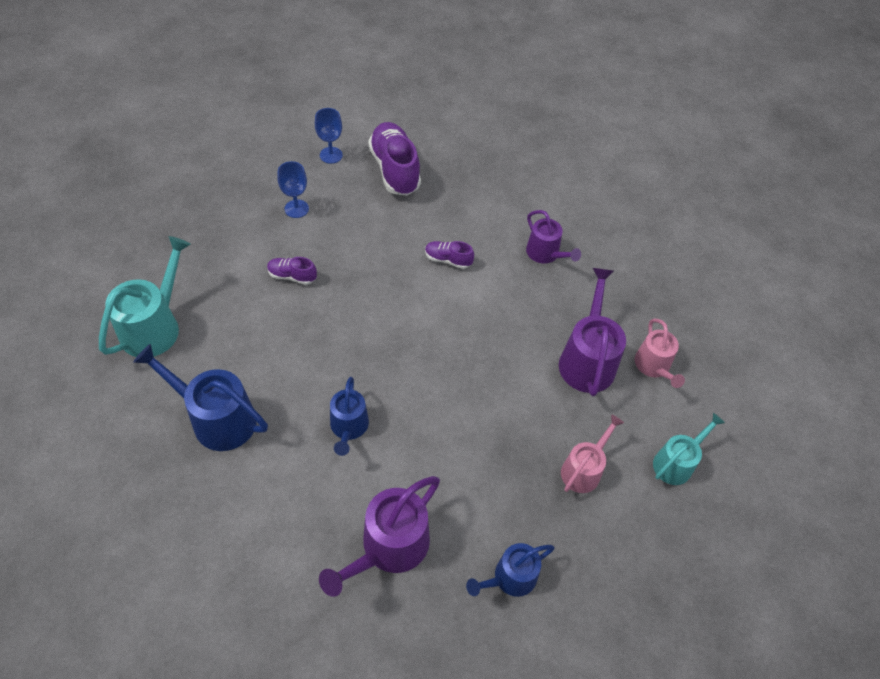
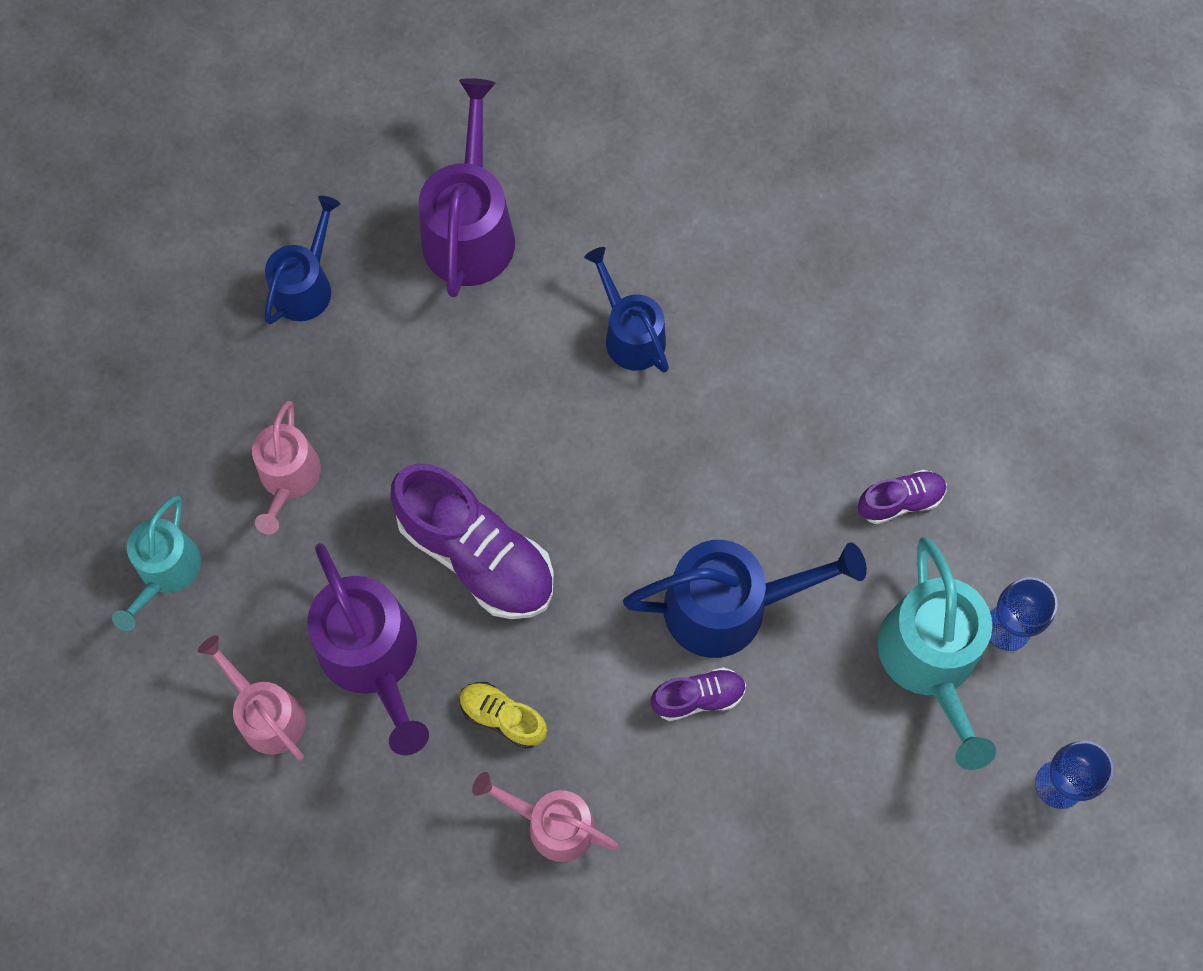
camera: 150 degrees right, 15 degrees up
(155, 326) = (1002, 298): turquoise watering can -> turquoise watering can (930, 661)
(217, 418) = (801, 238): blue watering can -> blue watering can (729, 607)
(395, 169) = (928, 832): purple shoe -> purple shoe (477, 554)
(540, 302) = (502, 717): none -> yellow shoe
(545, 254) = (552, 824): purple watering can -> pink watering can

